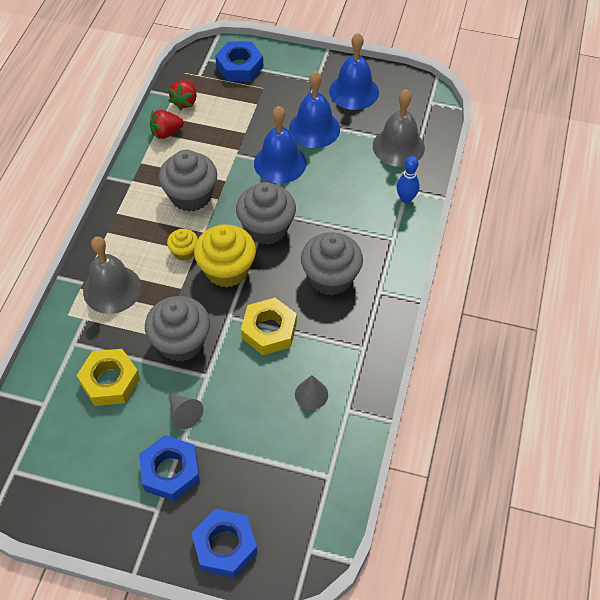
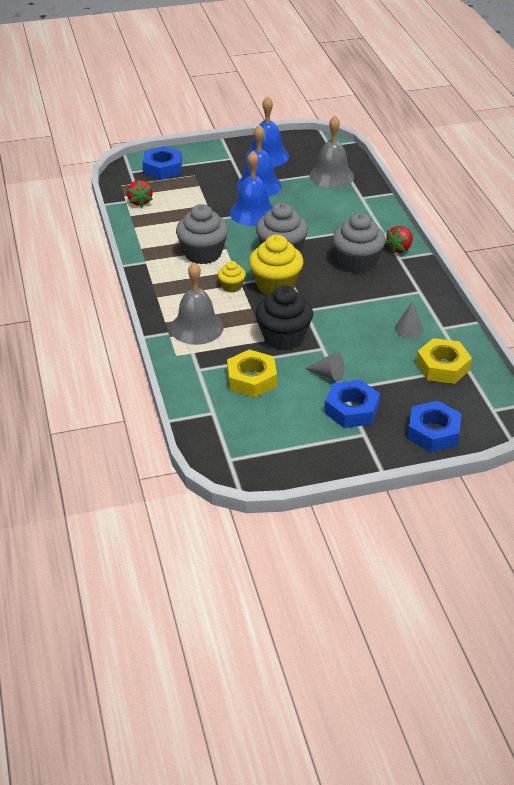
camera: 30 degrees left, 15 degrees down
(166, 133) = (143, 224): red strawberry -> red strawberry (399, 249)
(181, 342) = (283, 337): grey cupcake -> black cupcake
(269, 330) = (342, 306): yellow nut -> yellow nut (442, 367)
(406, 199) = (366, 202): blue bowling pin -> none

